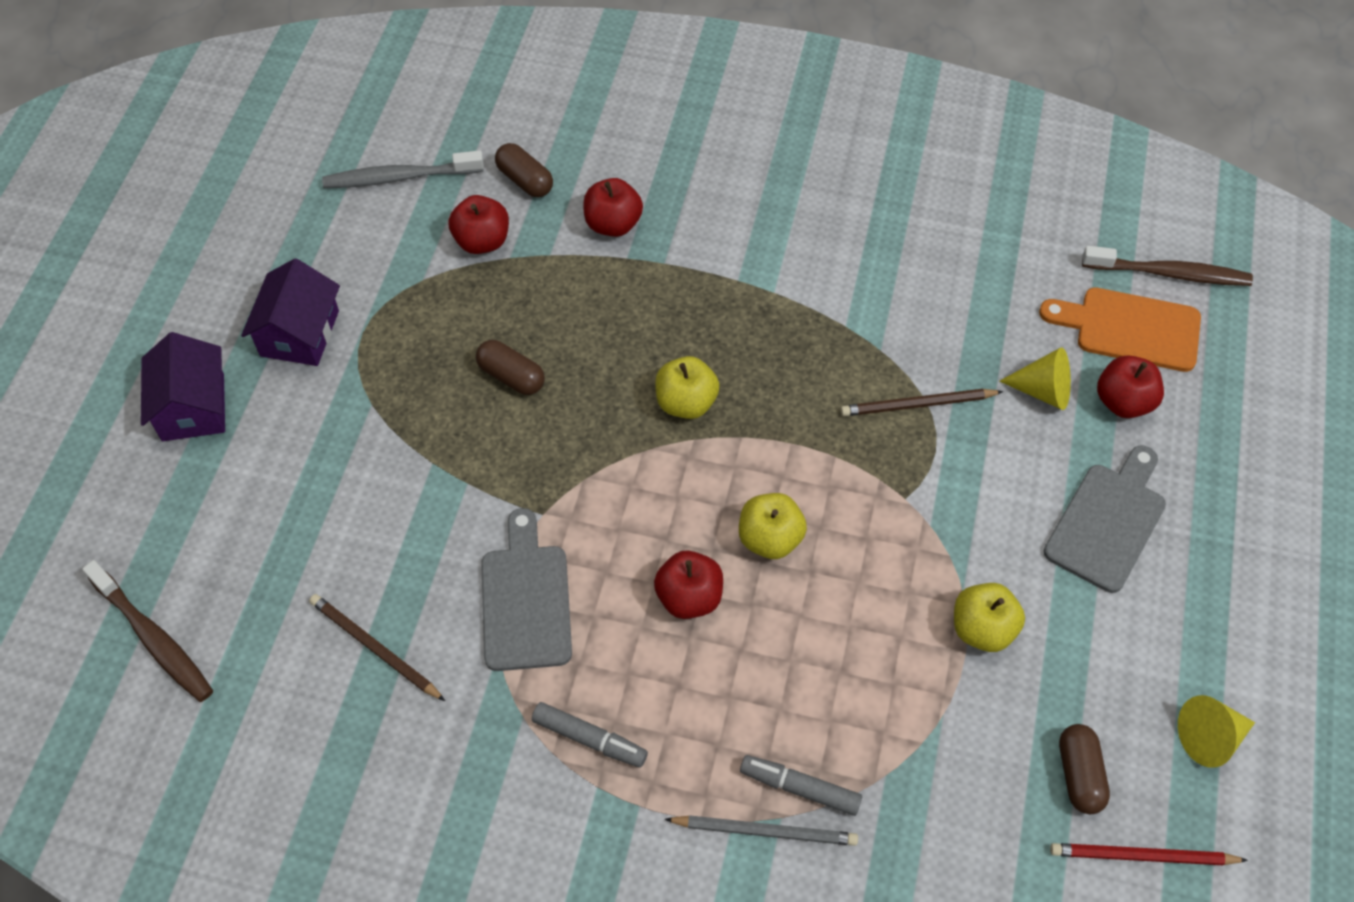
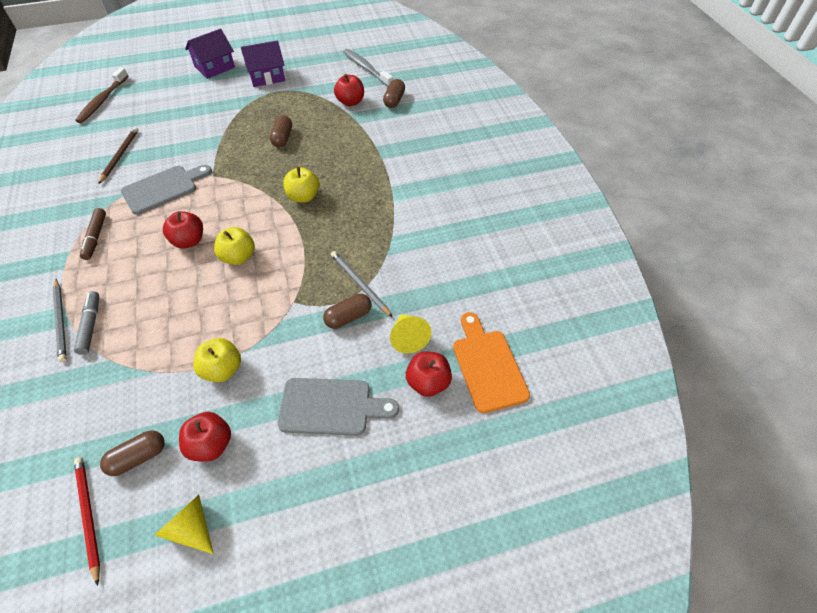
camera: 60 degrees right, 5 degrees down
(589, 739) = (95, 237): grey marker -> brown marker
(613, 224) = (391, 134): red apple -> red apple (211, 445)
(917, 405) = (360, 284): brown pencil -> grey pencil
(970, 443) = (348, 317): none -> brown capsule
(1169, 273) = (549, 372): brown toothbrush -> none

